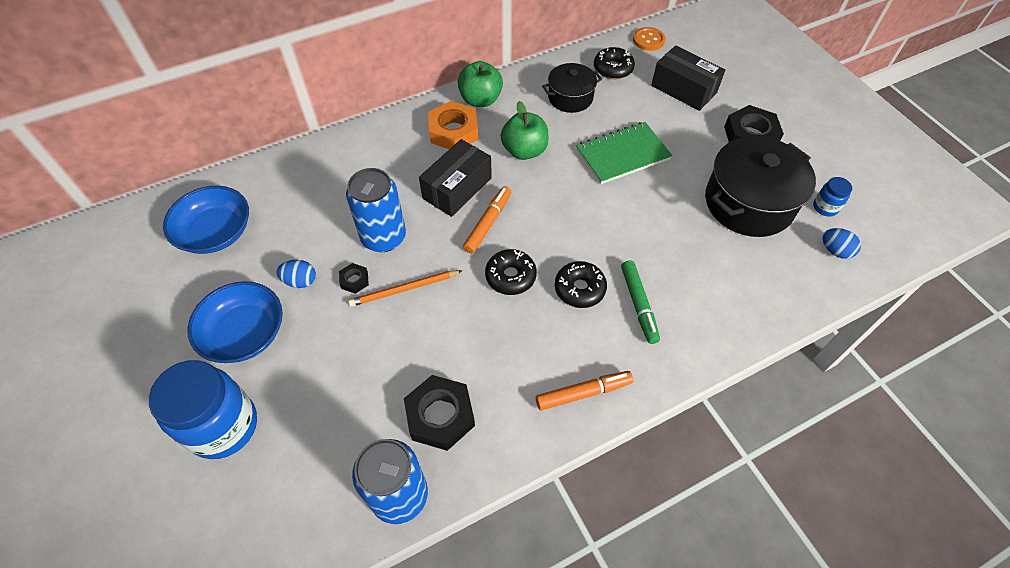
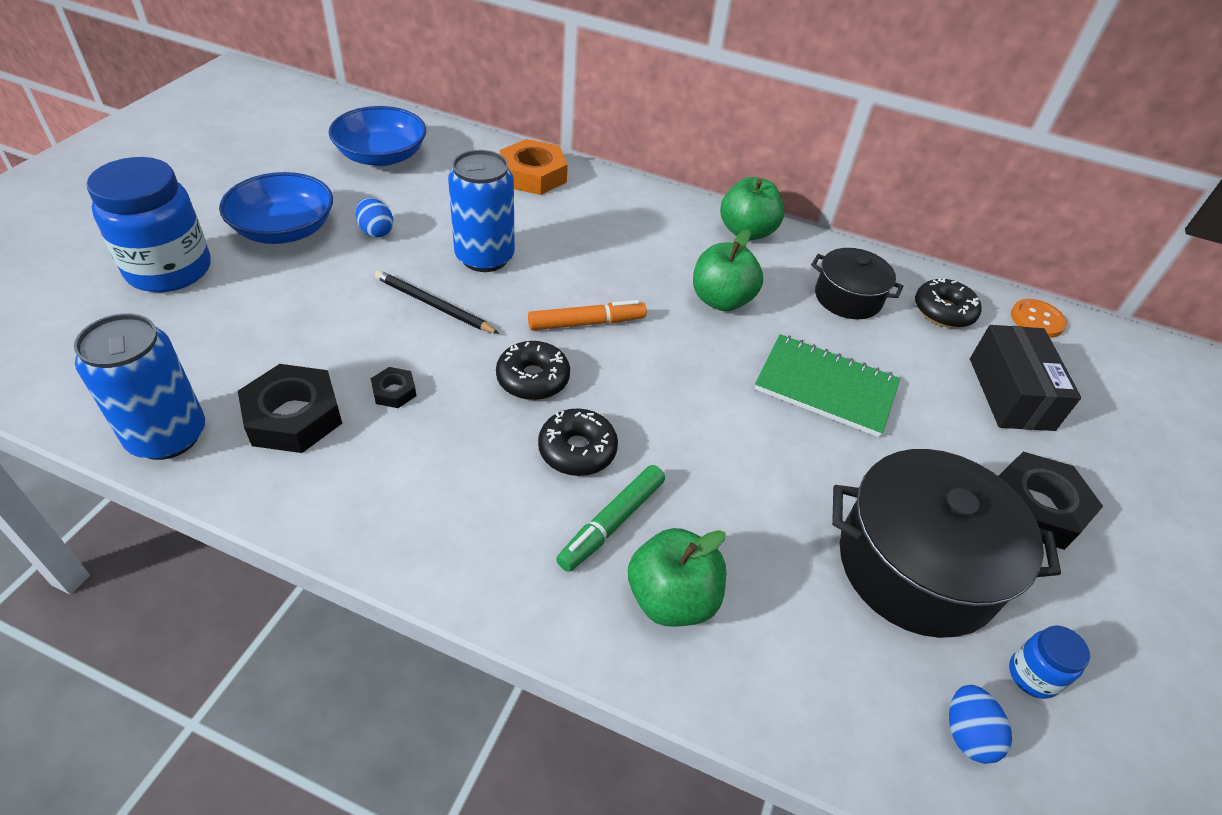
camera: 45 degrees right, 10 degrees down
(354, 280) = (411, 265): black nut -> black nut (394, 391)
(404, 289) = (433, 305): orange pencil -> black pencil
(453, 131) = (678, 234): orange nut -> orange nut (533, 175)
(457, 188) = (606, 276): black box -> none
(583, 393) = (426, 533): orange marker -> none
(700, 309) = (671, 598): none -> green apple

